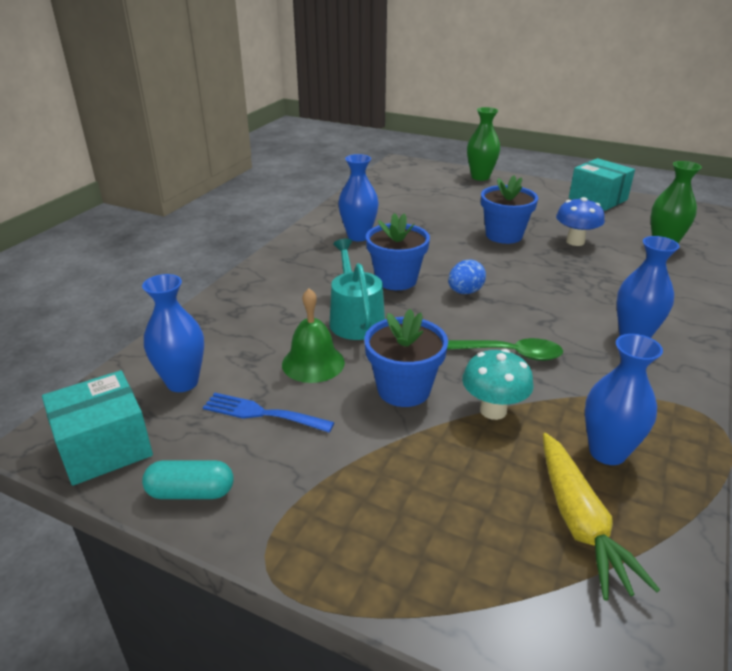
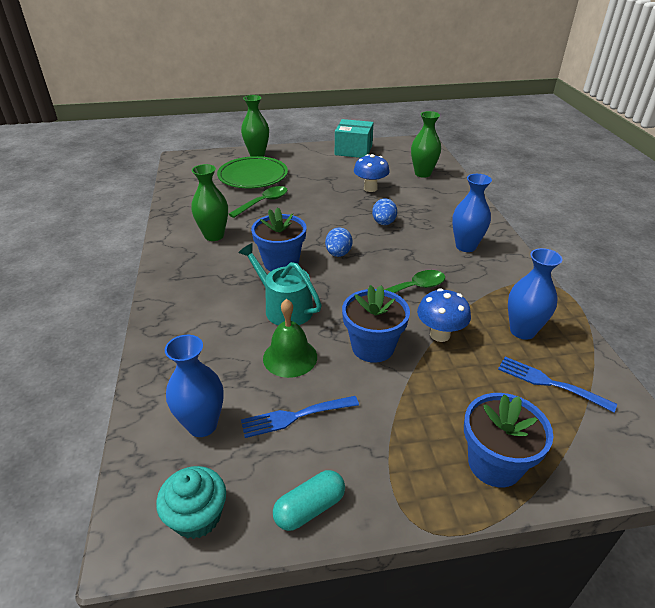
camera: 35 degrees left, 5 degrees up
(104, 447) = (197, 516): turquoise box -> turquoise cupcake
(358, 236) = (214, 235): blue vase -> green vase
(438, 222) = (263, 202): none -> green spoon
(453, 195) = (253, 176): none -> green plate
(493, 410) = (440, 335): turquoise mushroom -> blue mushroom
(504, 235) = (320, 199): blue flower pot -> blue flower pot (494, 463)
(552, 280) = (383, 223): none -> blue egg
(579, 522) = (550, 383): yellow carrot -> blue fork

